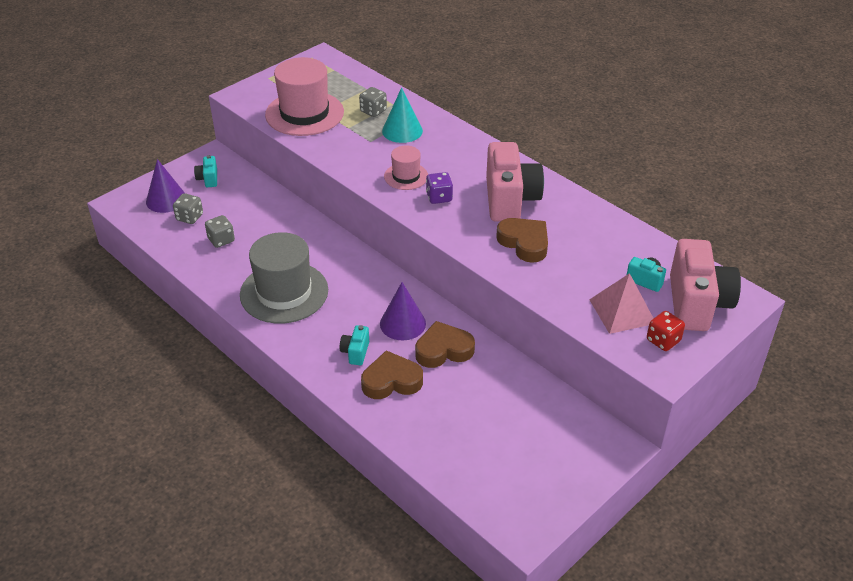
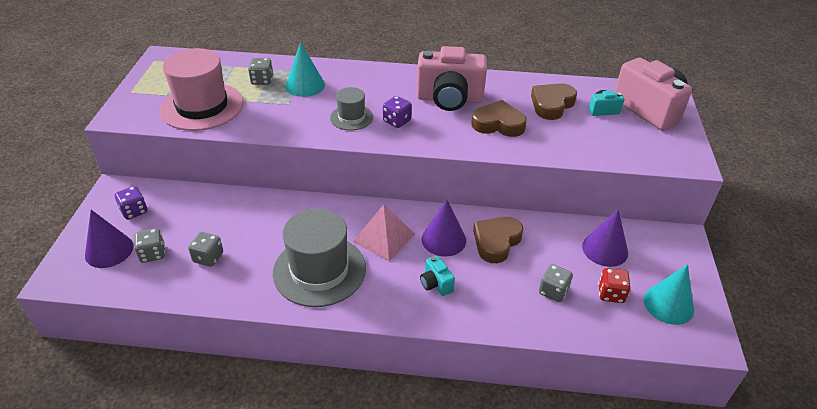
camera: 40 degrees left, 0 degrees up
(208, 179) = (134, 211): turquoise camera -> purple dice
(391, 381) = (489, 289): brown heart -> brown heart (552, 104)
(406, 176) = (351, 117): pink hat -> grey hat
(441, 414) = (553, 291): none -> grey dice
(510, 200) = (449, 99): pink camera -> pink camera turned 135 degrees clockwise
(527, 485) = (668, 304): none -> turquoise cone
(531, 411) = (605, 249): none -> purple cone
(622, 311) = (617, 137): pink pyramid -> pink pyramid (384, 237)
(663, 340) = (664, 143): red dice -> red dice (611, 294)

